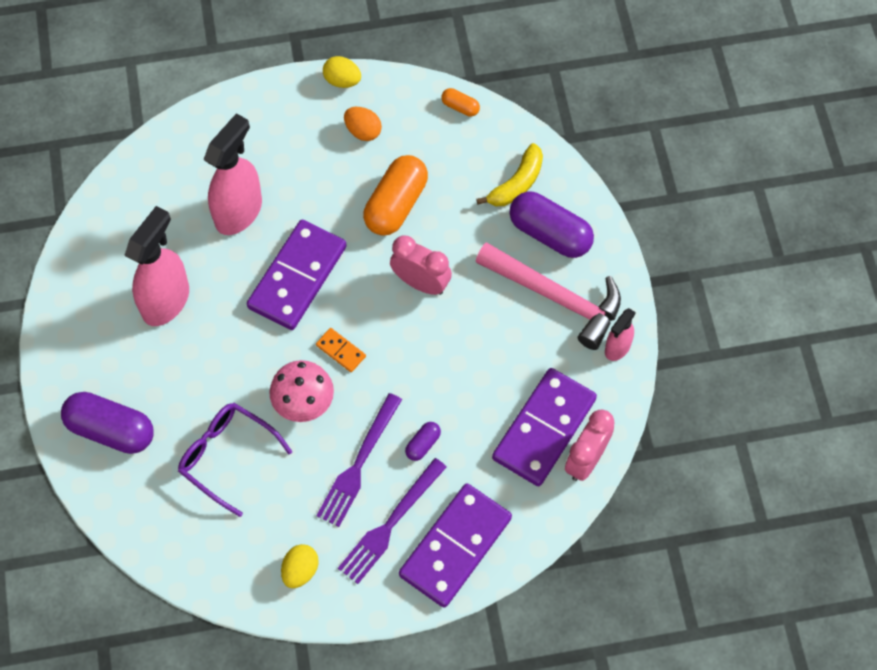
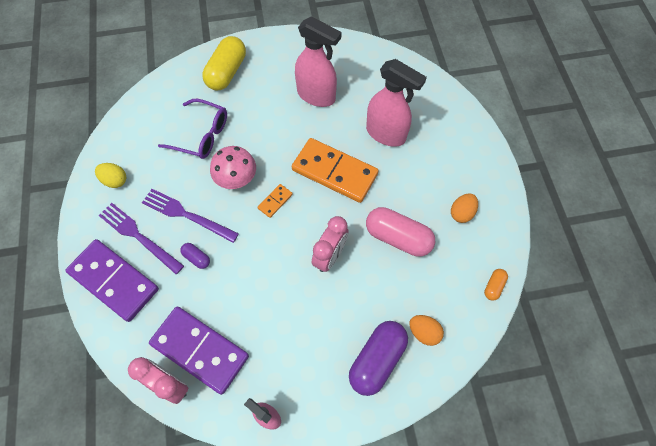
camera: 90 degrees right, 0 degrees up
(111, 430) = (226, 72): purple capsule -> yellow capsule
(227, 457) = (201, 135): purple glasses -> purple glasses turned 75 degrees clockwise
(297, 277) = (334, 172): purple domino -> orange domino
(342, 81) = (505, 197): yellow egg -> none
(396, 204) = (398, 237): orange capsule -> pink capsule
(516, 183) = (424, 332): yellow banana -> orange egg
(557, 298) = (316, 364): pink hammer -> none

